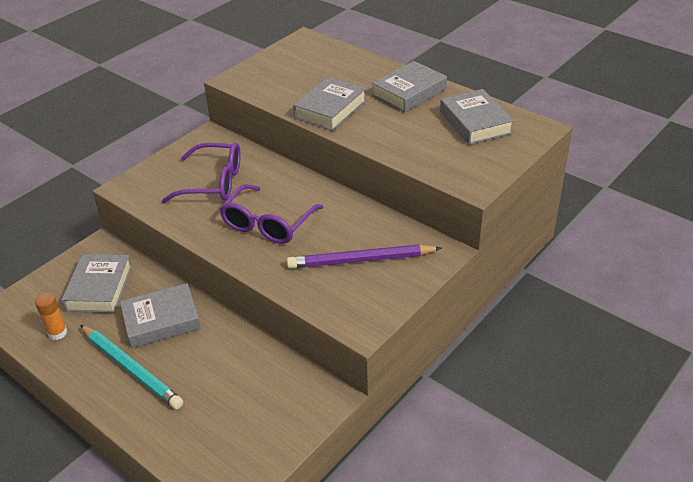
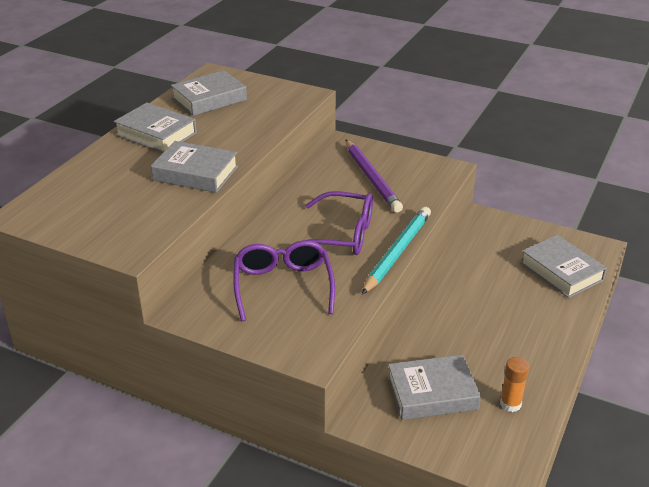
camera: 105 degrees left, 5 degrees down
(131, 369) = (522, 332): turquoise pencil -> turquoise pencil (397, 252)
(161, 320) = (454, 330): grey book -> grey book (561, 272)

